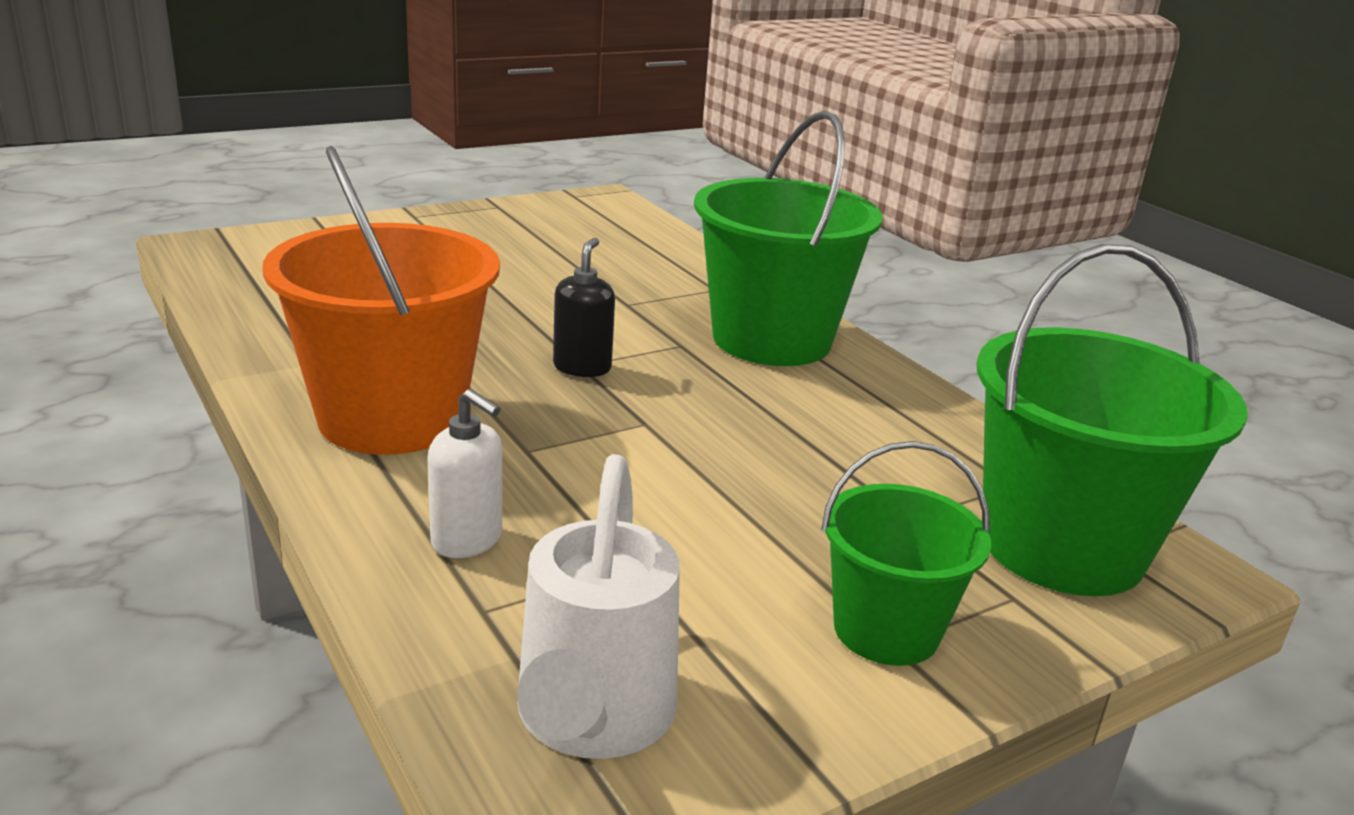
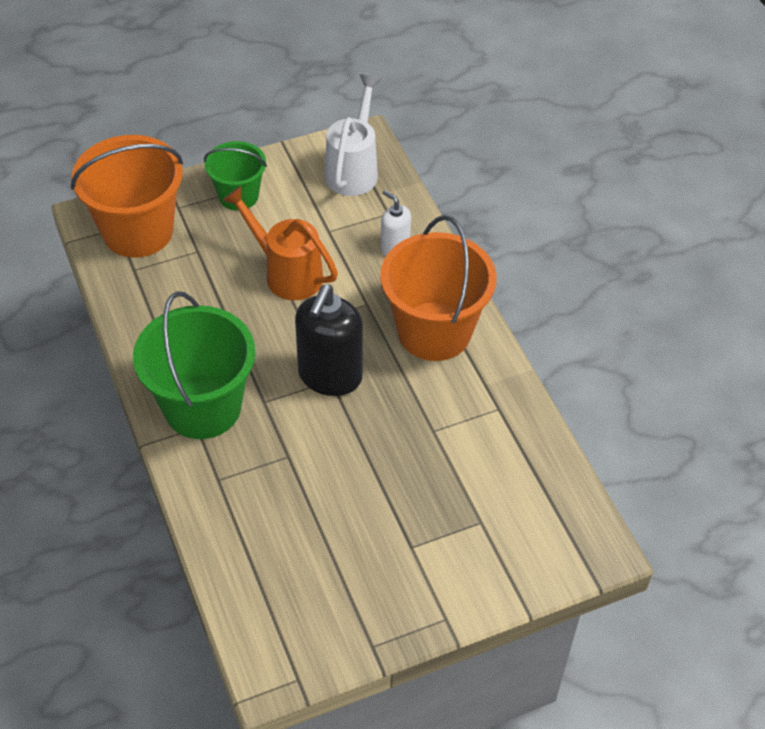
camera: 170 degrees left, 25 degrees up
(582, 367) = (330, 376): black soap dispenser -> black soap dispenser, size x1.89
(703, 489) = (286, 273): none -> orange watering can
(1062, 547) = (138, 231): green bucket -> orange bucket

